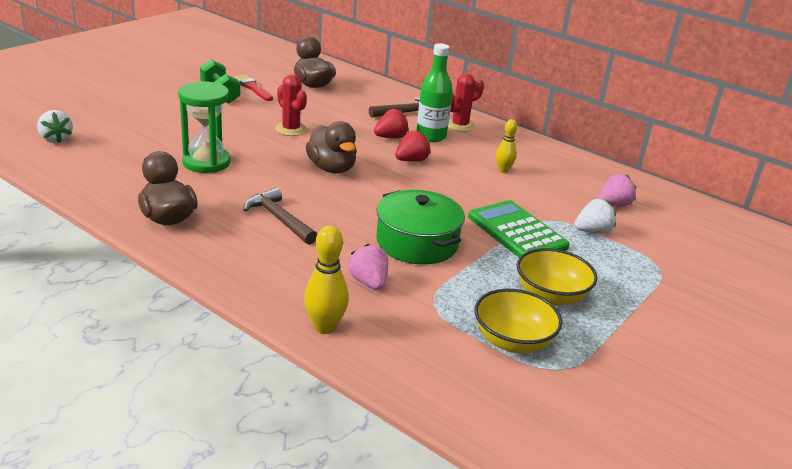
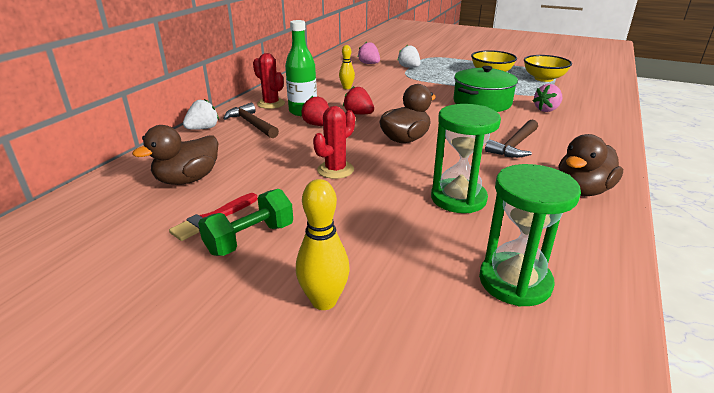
camera: 100 degrees left, 0 degrees up
(56, 139) = (527, 345): white strawberry -> white strawberry (203, 128)
(100, 151) = (515, 282): none -> green hourglass
(325, 327) = (607, 115): yellow bowling pin -> yellow bowling pin (324, 301)
(517, 232) = (432, 81): green calculator -> none

